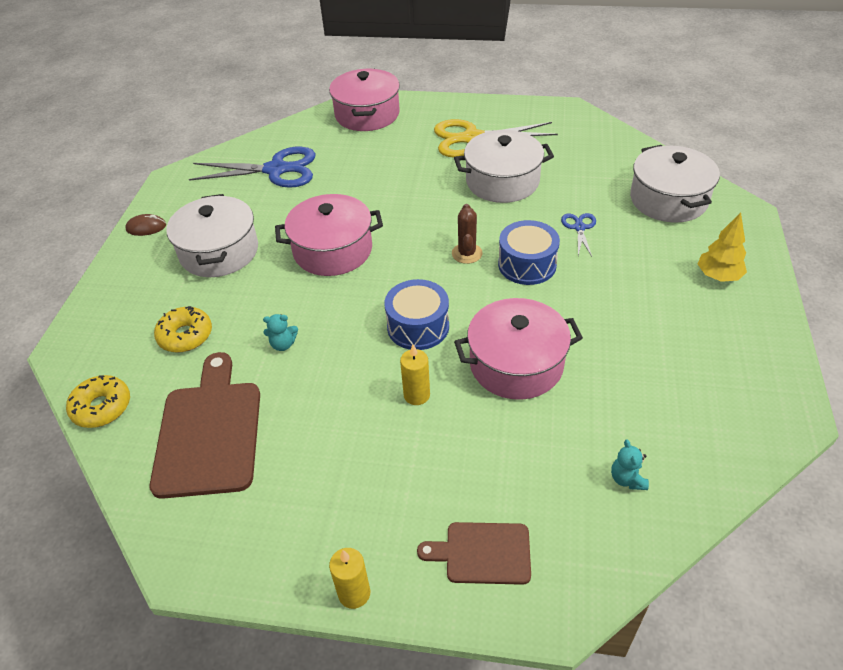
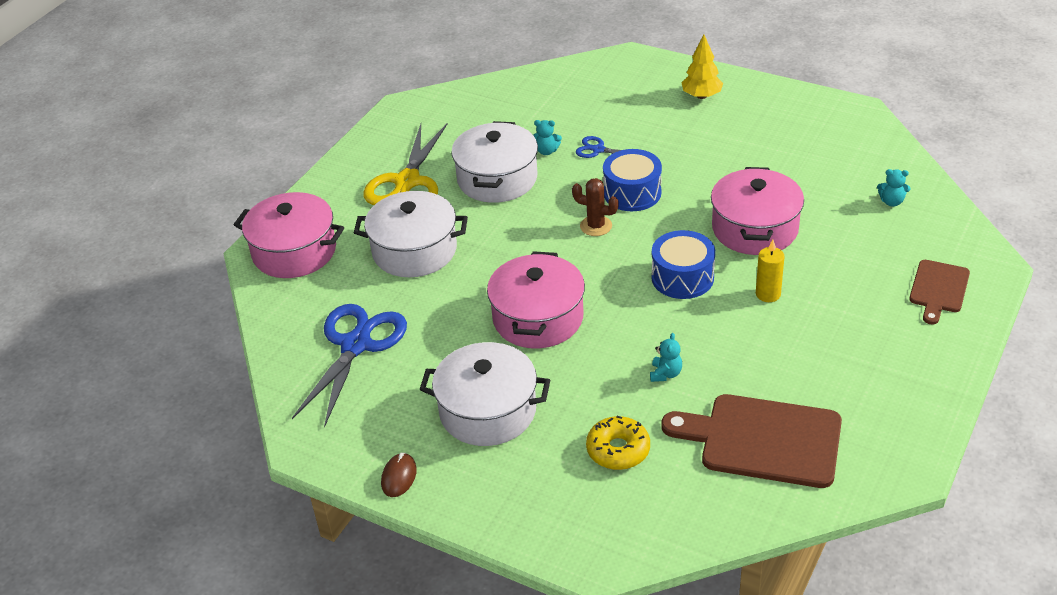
camera: 70 degrees left, 5 degrees down
(102, 407) = (698, 525): yellow donut -> none
(354, 593) = (959, 365): yellow candle -> none
(557, 198) = (546, 151): none -> turquoise teddy bear
(668, 199) = (589, 90): white pot -> white pot (414, 250)

